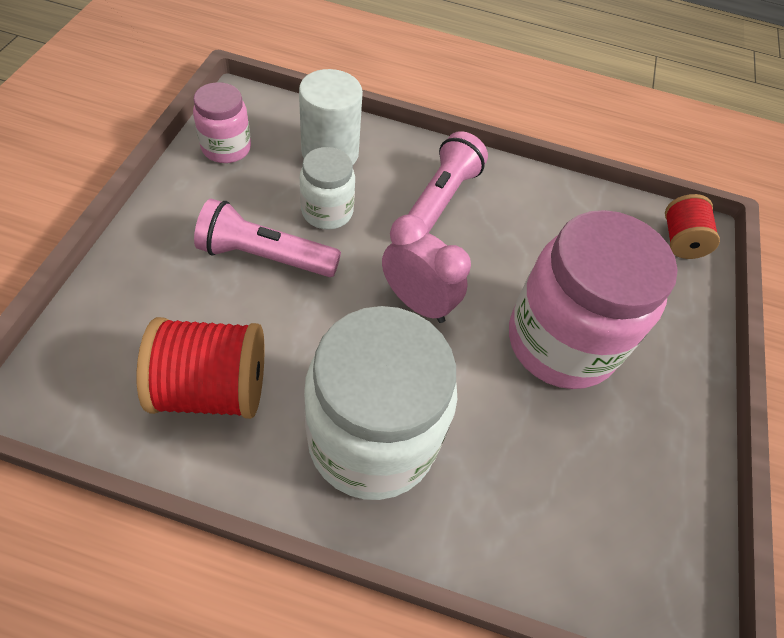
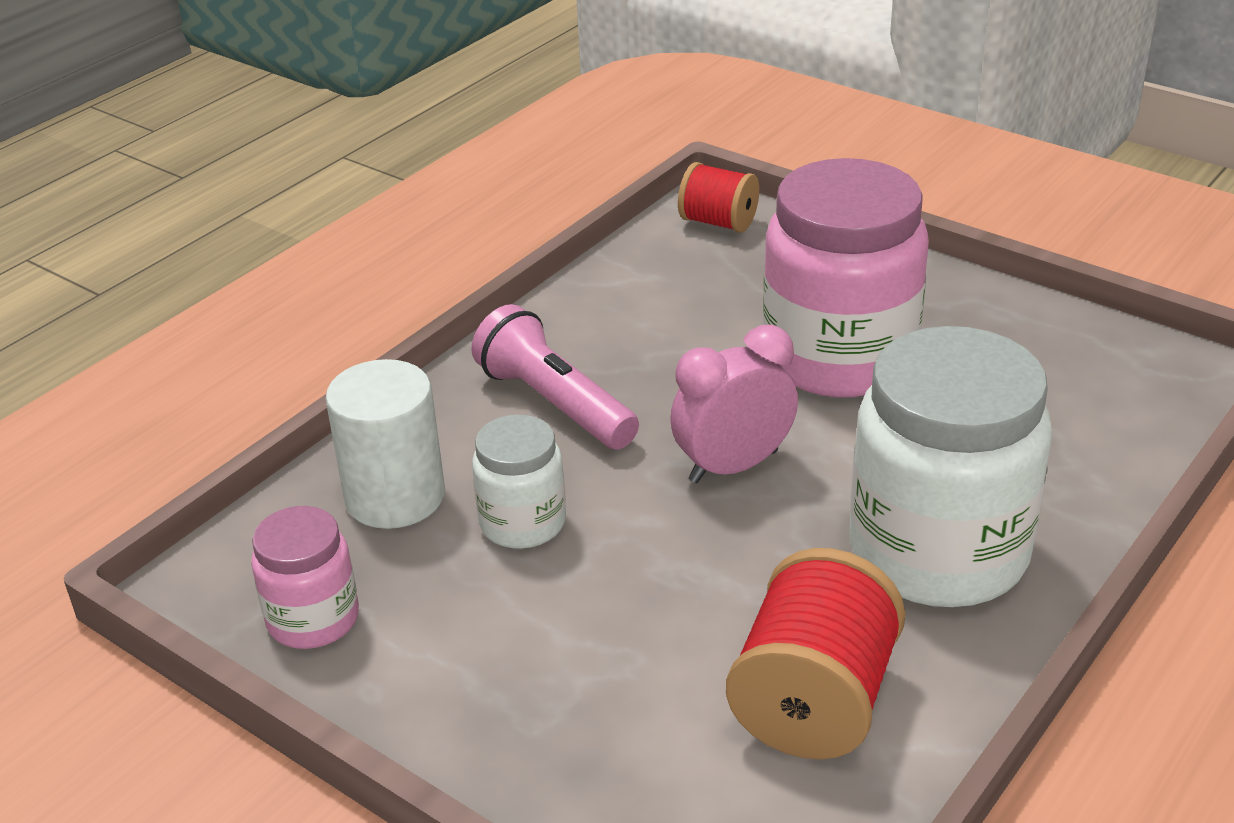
camera: 60 degrees left, 20 degrees down
(265, 256) = (584, 607): pink flashlight -> none

